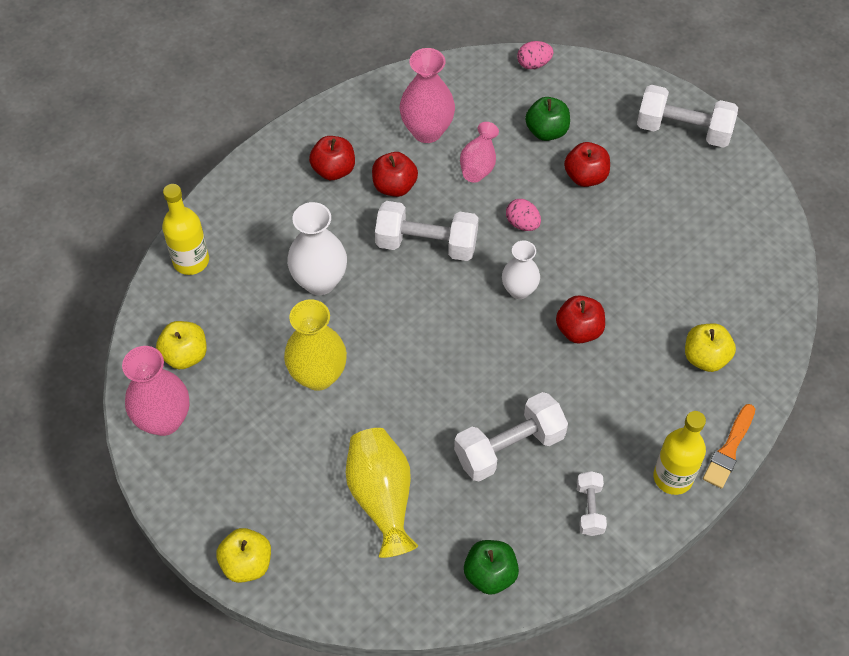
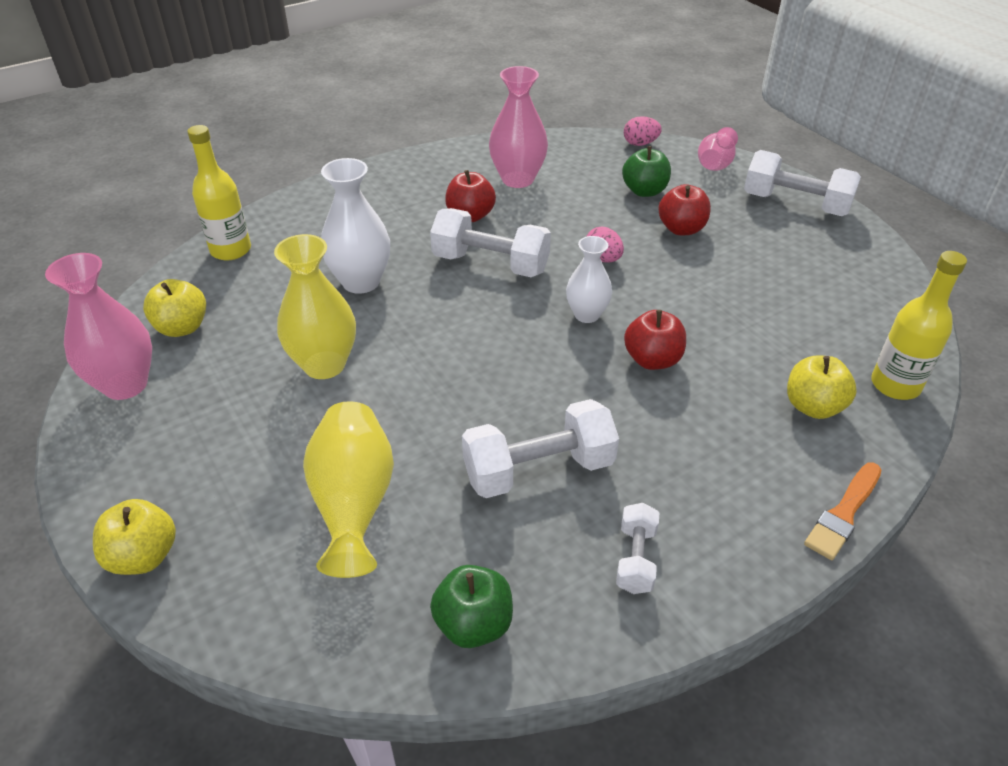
camera: 10 degrees right, 15 degrees down
(333, 170) = (411, 197): red apple -> none
(479, 164) = (565, 208): pink vase -> pink vase (715, 164)
(673, 477) = (760, 536): yellow bottle -> yellow bottle (895, 385)

